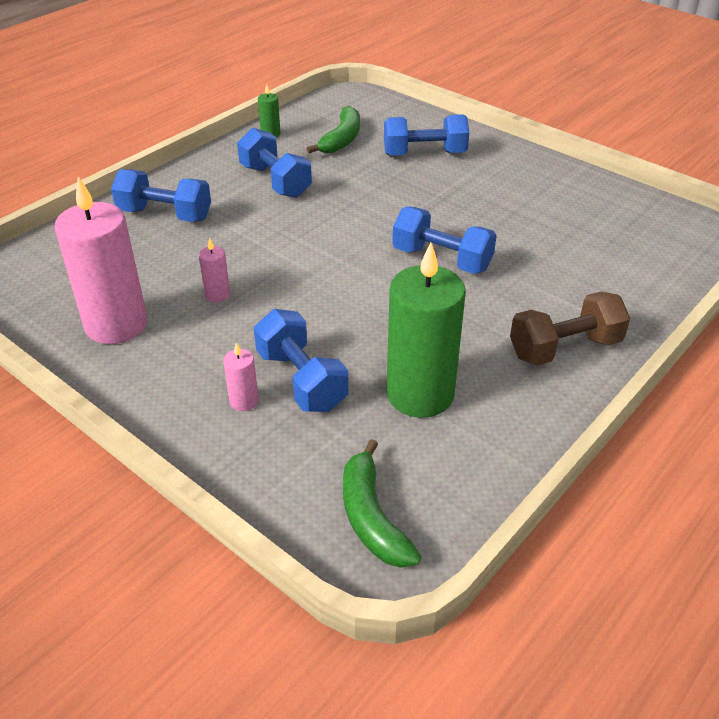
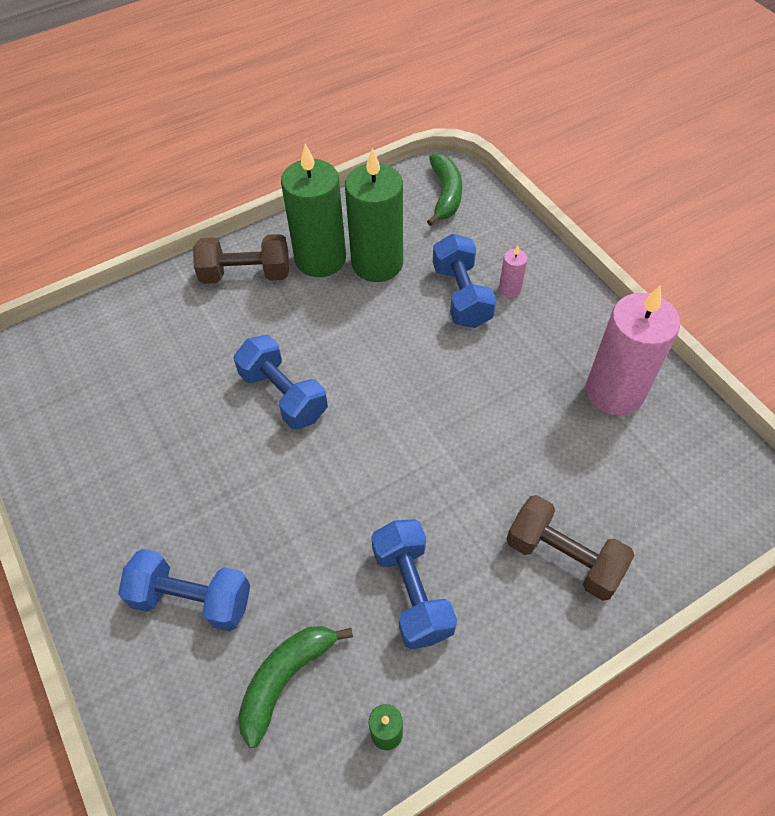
camera: 160 degrees left, 15 degrees up
(165, 215) = (563, 557): blue dumbbell -> brown dumbbell
(217, 294) = (516, 405): pink candle -> none
(492, 384) = (320, 259): none -> green candle

